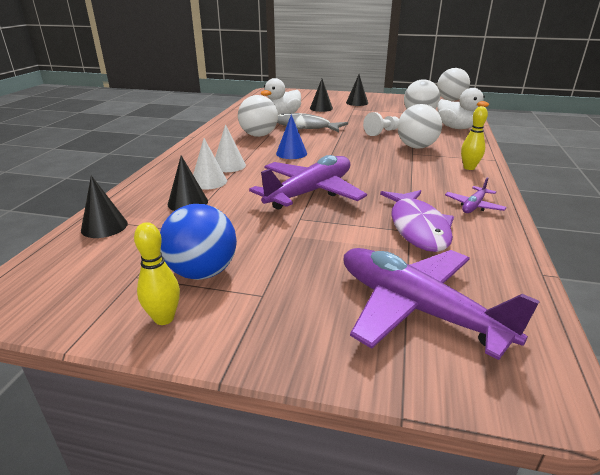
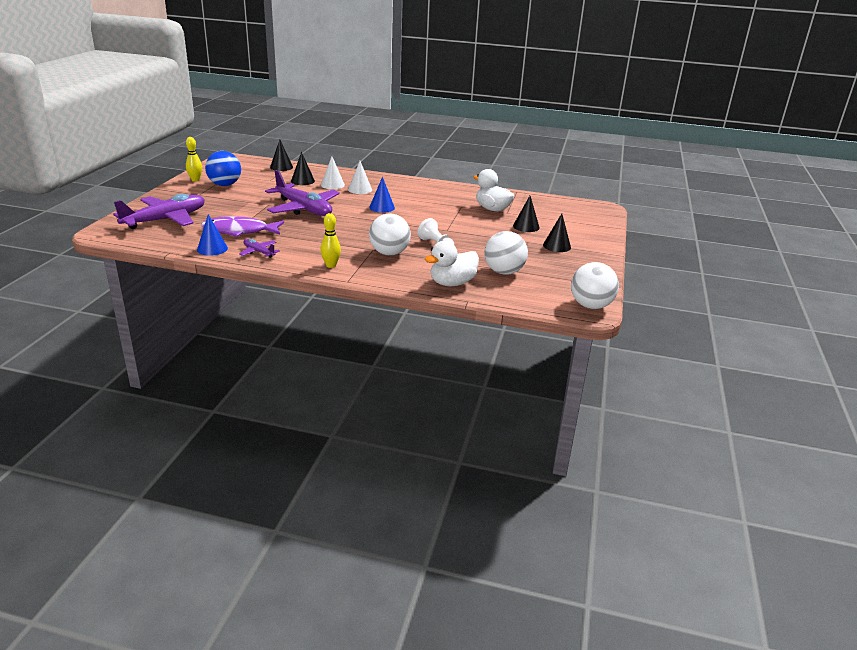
camera: 90 degrees right, 0 degrees up
(258, 135) = (429, 199): white ball -> none
(305, 127) = (454, 215): grey fish -> none
(495, 239) = (212, 249): none -> blue cone

